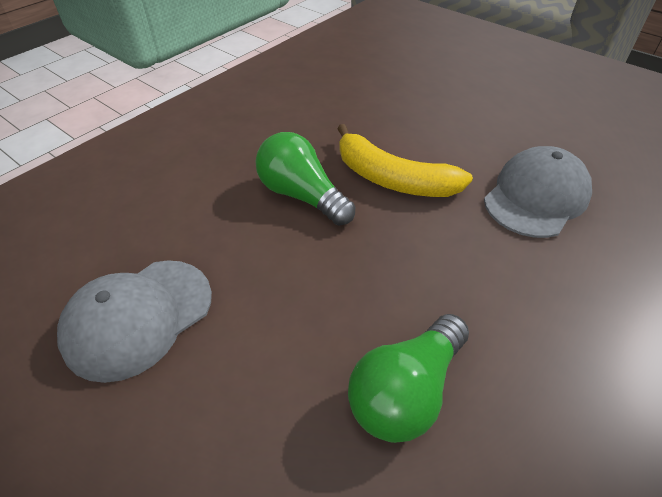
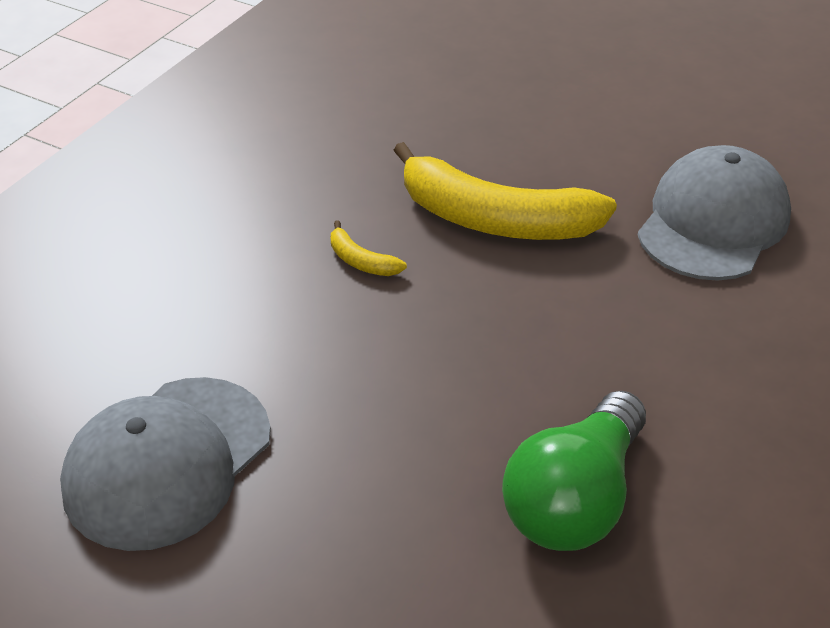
camera: 10 degrees left, 5 degrees down
(302, 195) = (361, 261): green light bulb -> yellow banana

